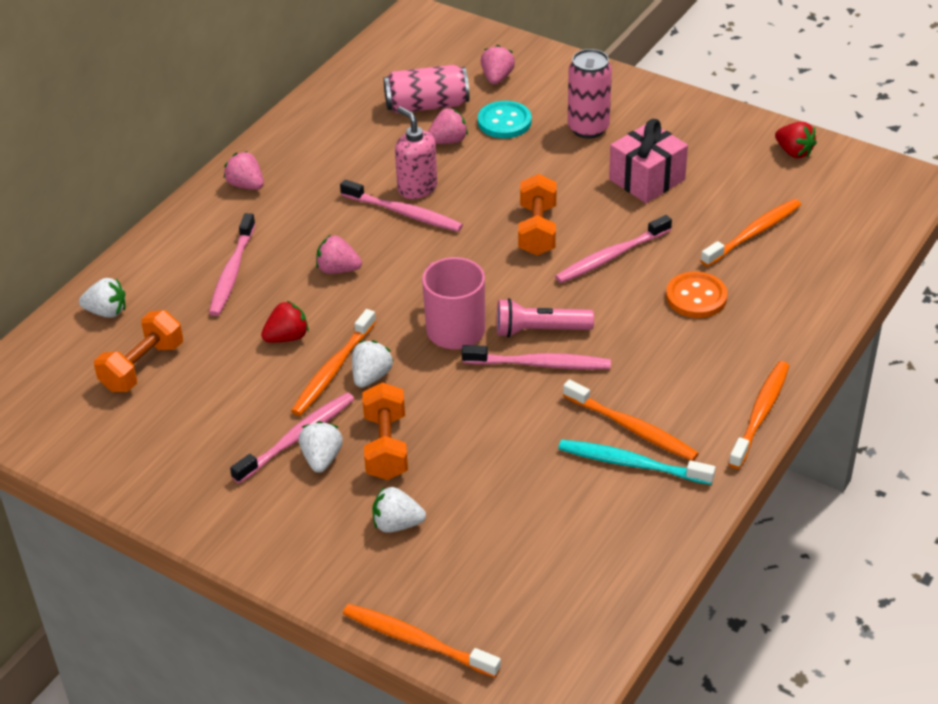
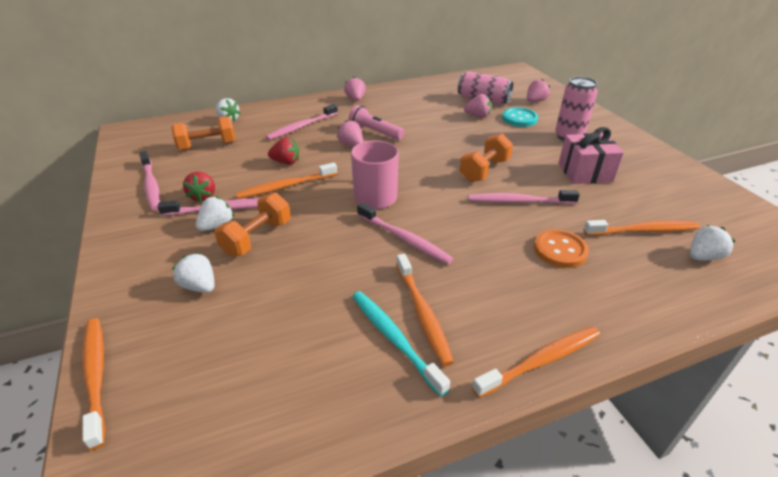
camera: 35 degrees right, 5 degrees down
(371, 376) = (300, 198): white strawberry -> white strawberry (703, 257)
(403, 213) = (416, 135): pink toothbrush -> pink toothbrush (151, 185)
(417, 188) = (437, 128): pink soap dispenser -> none
(539, 330) = (426, 220): pink flashlight -> pink flashlight (375, 132)
(794, 152) = (716, 197): red strawberry -> red strawberry (203, 196)

